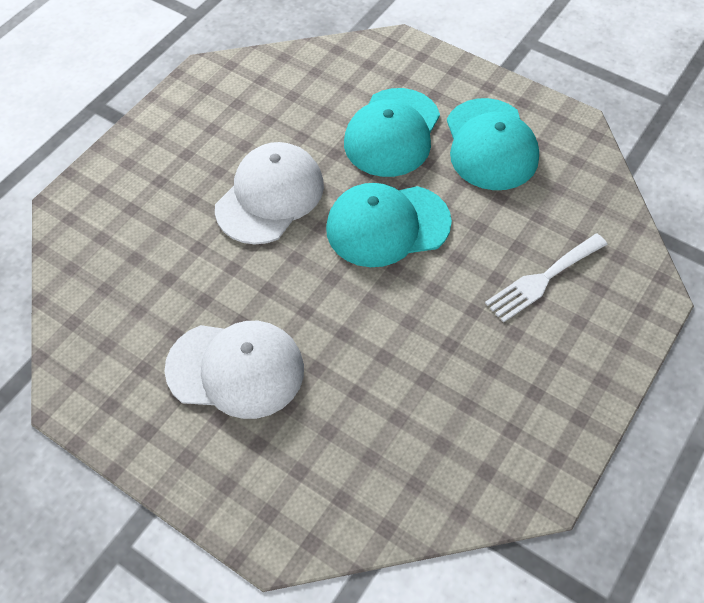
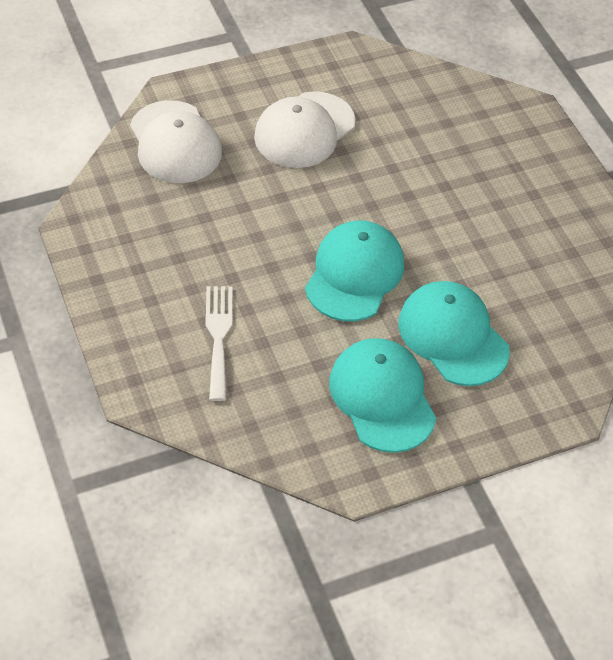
camera: 120 degrees right, 5 degrees down
(270, 196) = (445, 221): white cap -> white cap (175, 143)
(490, 144) = (382, 397): turquoise cap -> turquoise cap turned 45 degrees clockwise

